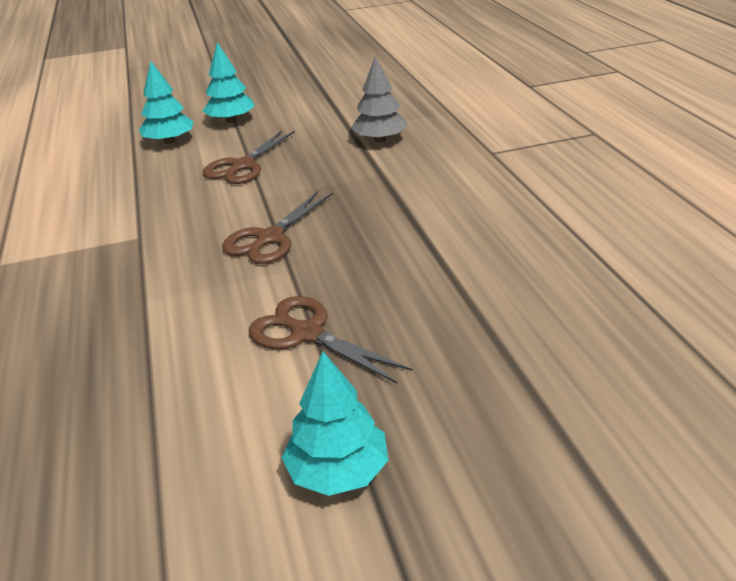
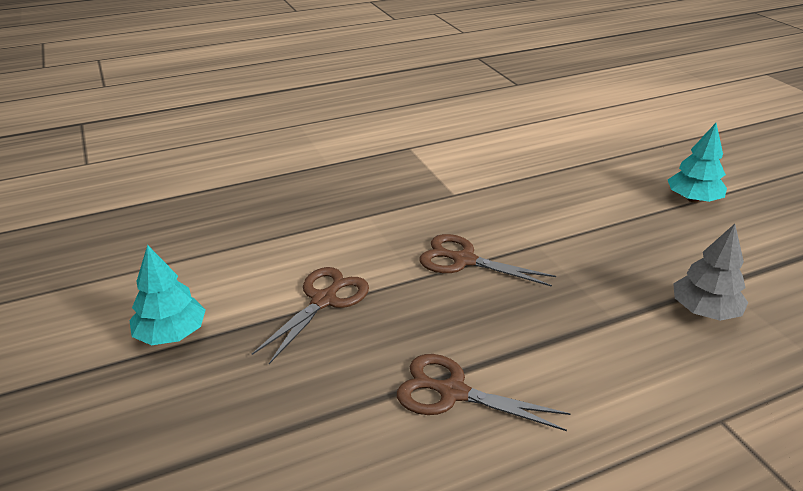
camera: 80 degrees right, 0 degrees up
(169, 141) = (626, 174): turquoise tree -> none
(243, 166) = (594, 223): brown scissors -> brown scissors (453, 392)

